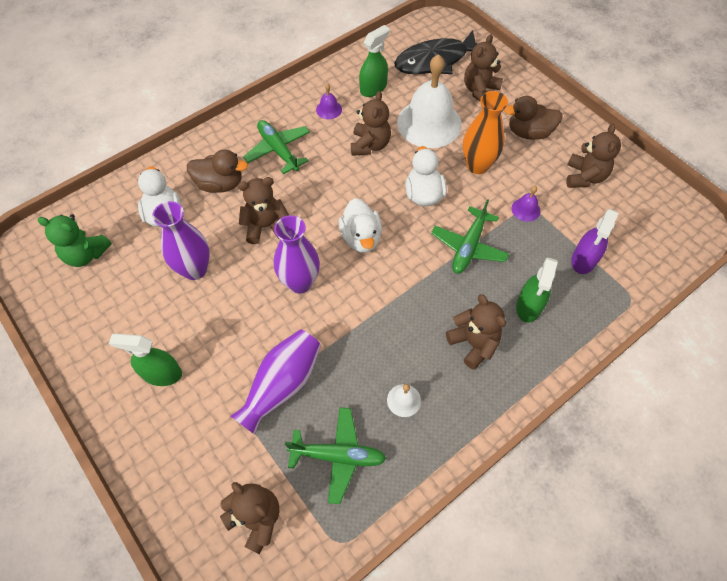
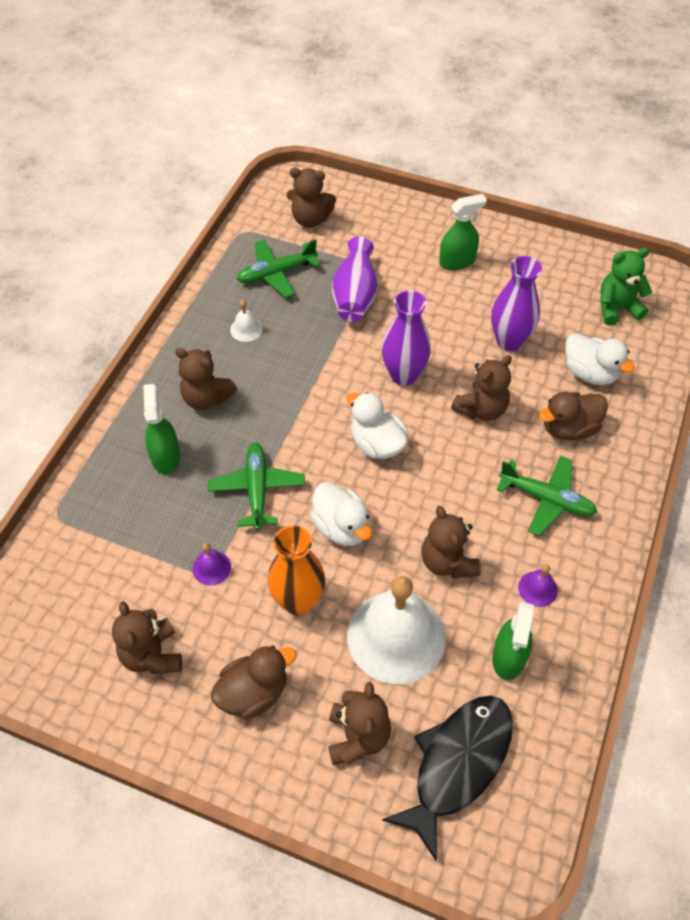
camera: 150 degrees right, 5 degrees down
(584, 260) = (121, 535): purple spray bottle -> none

